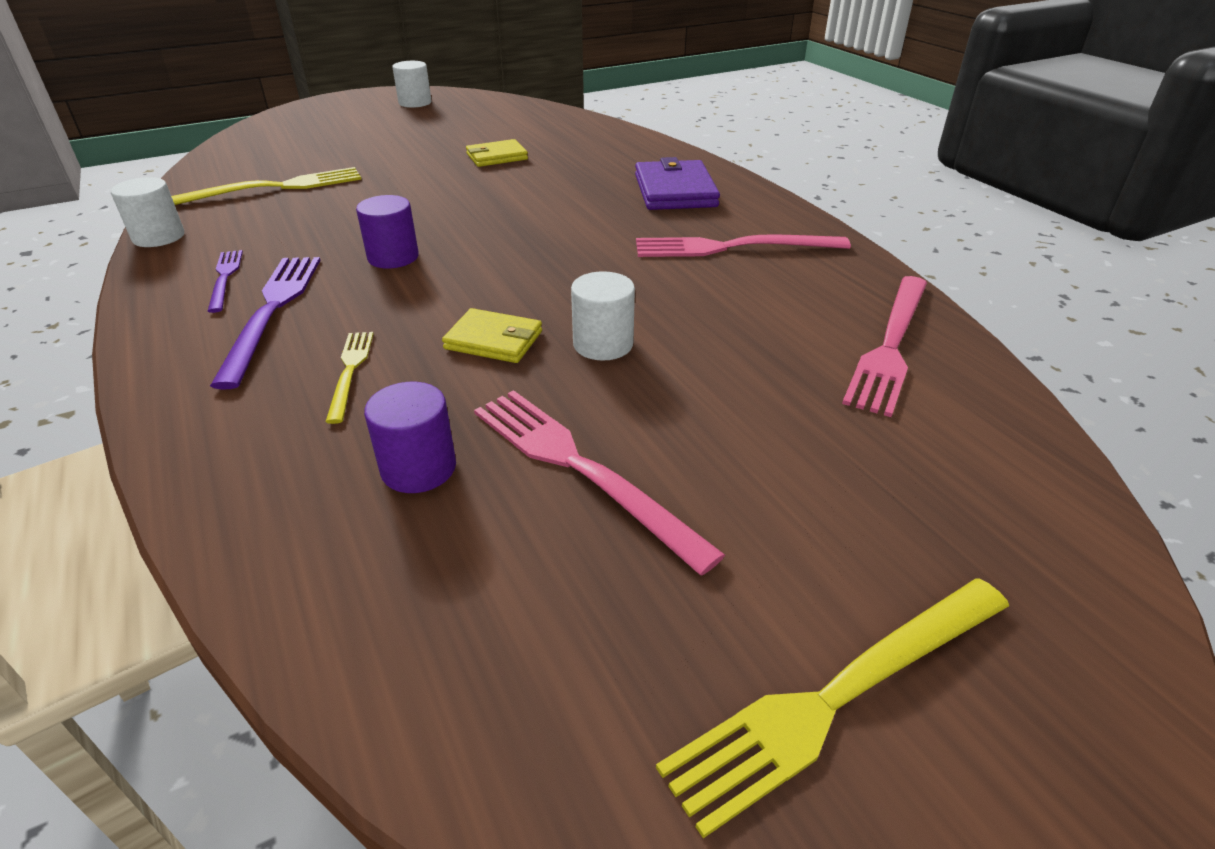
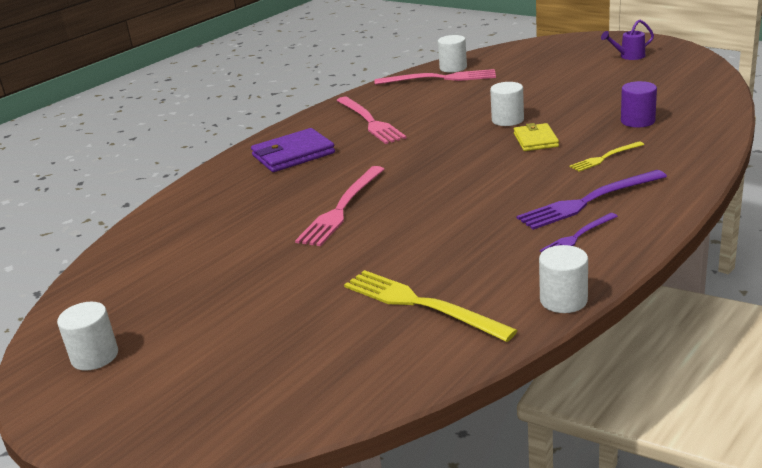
camera: 110 degrees left, 10 degrees down
(393, 257) = (484, 198): purple cylinder -> none
(496, 157) = (264, 235): yellow wallet -> none
(582, 469) = (595, 100): pink fork -> pink fork (342, 208)
(840, 694) = (629, 56): yellow fork -> purple watering can
(951, 376) = (453, 68): none -> white cylinder

